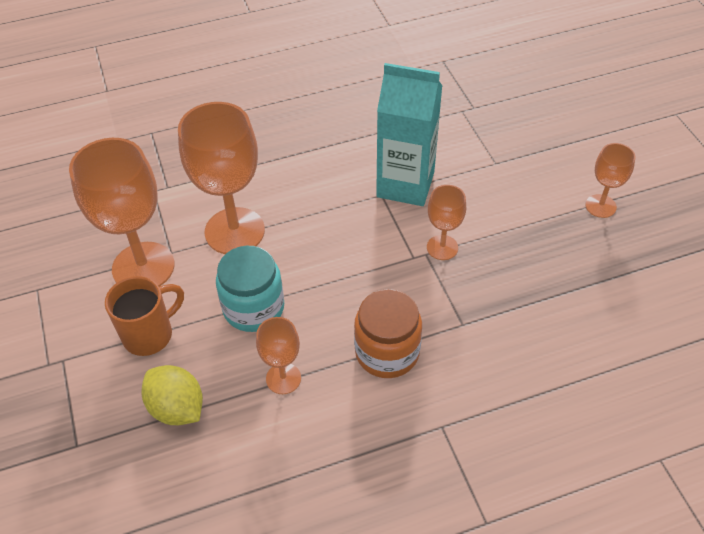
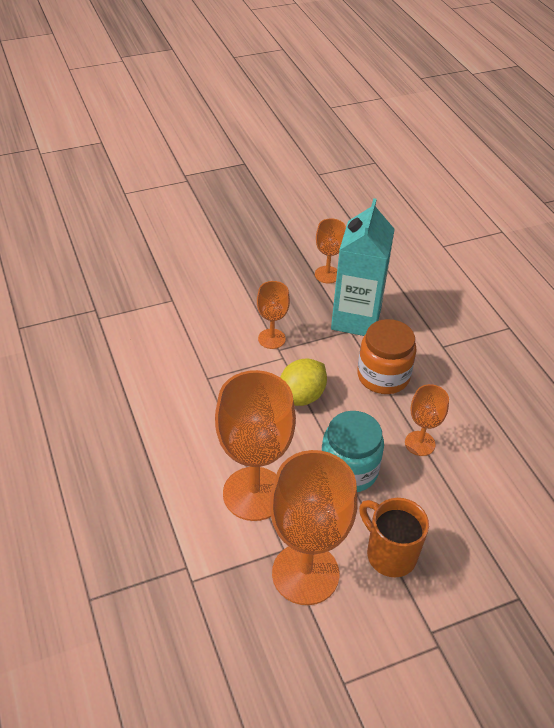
camera: 95 degrees left, 5 degrees down
(177, 408) = (464, 520): yellow lemon -> yellow lemon (301, 396)
(405, 185) = (195, 361): turquoise carton -> turquoise carton (356, 319)
(600, 206) = (226, 245): orange goblet -> orange goblet (327, 274)

